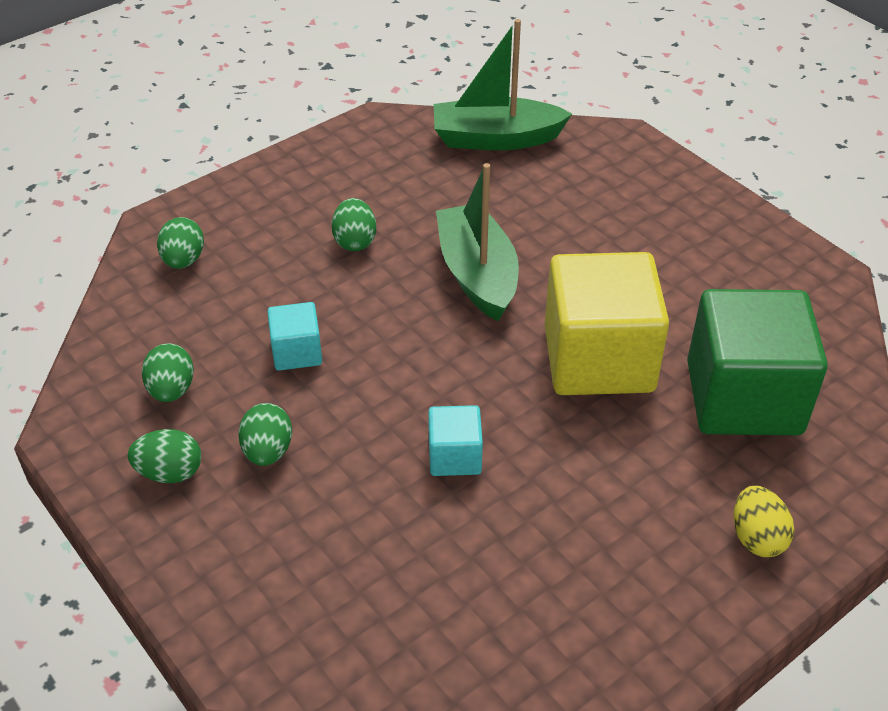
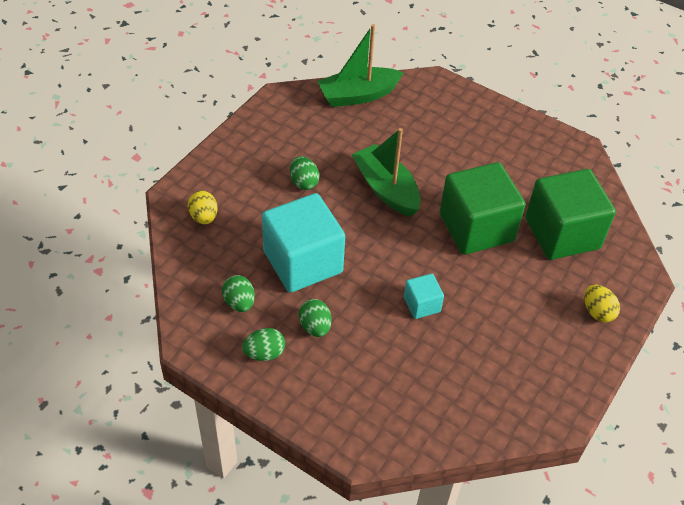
camera: 20 degrees left, 5 degrees up
(183, 260) = (204, 217): green egg -> yellow egg
(297, 352) = (303, 262): turquoise cube -> turquoise cube, size x2.15
(598, 359) = (476, 228): yellow cube -> green cube

